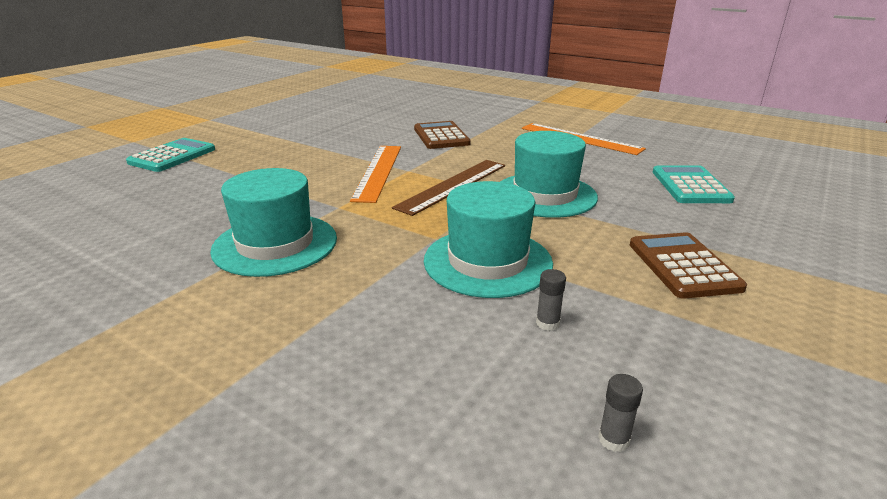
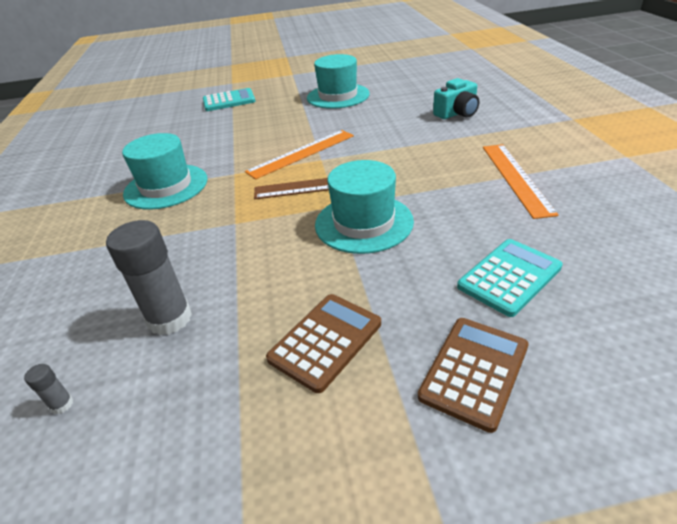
camera: 50 degrees right, 10 degrees up
(441, 136) = (401, 134): brown calculator -> brown calculator (474, 371)
(455, 114) = (457, 113): none -> turquoise camera
(487, 262) = (225, 257): turquoise hat -> turquoise hat (338, 96)
(547, 323) = (170, 318): grey glue stick -> grey glue stick, size x2.37

